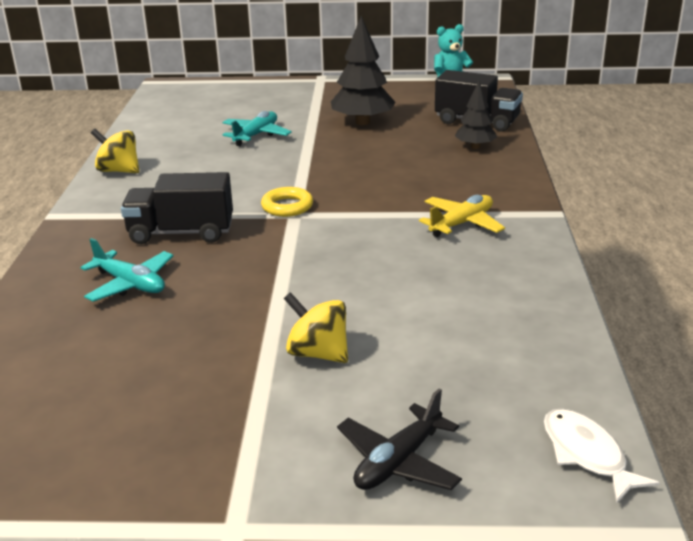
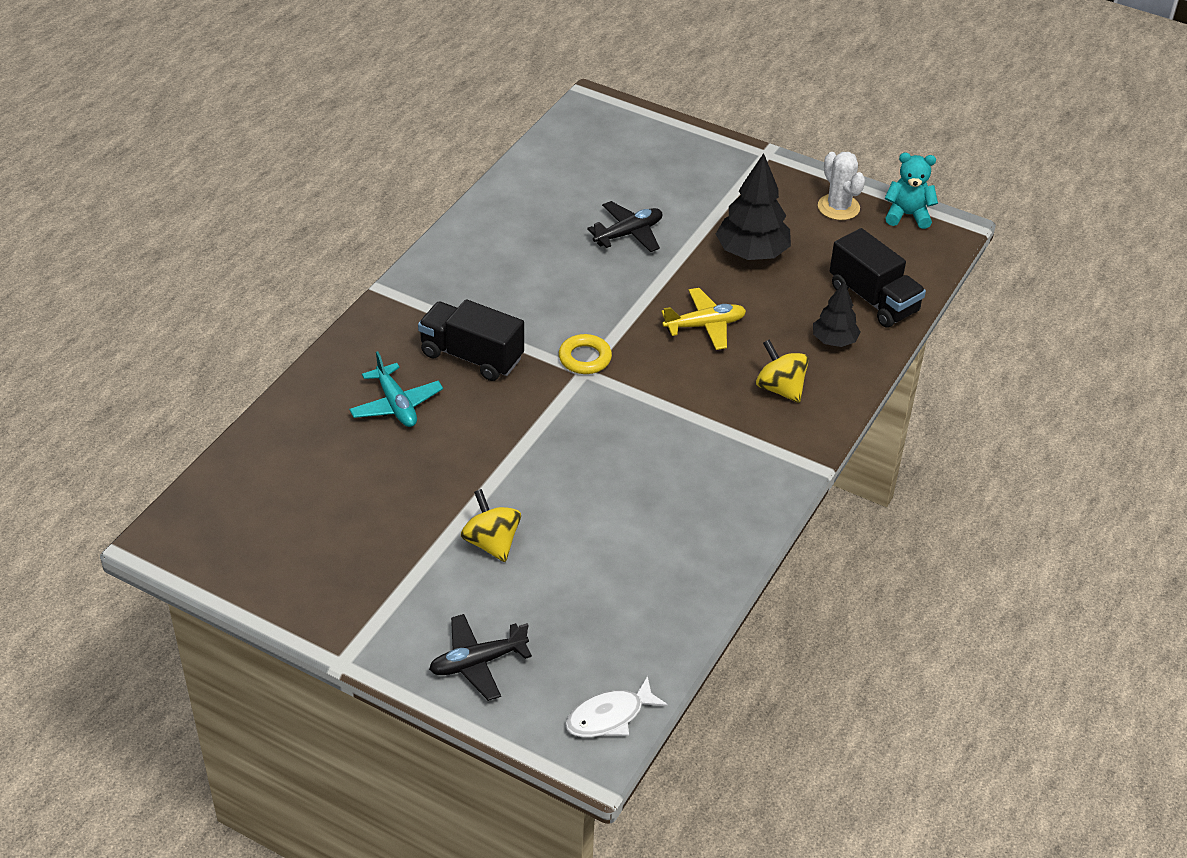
camera: 25 degrees right, 15 degrees up
(119, 171) = (466, 242): yellow spinning top -> yellow spinning top (780, 388)
(256, 135) = (628, 234): turquoise plane -> black plane
(399, 89) = (838, 207): none -> white cactus
(461, 224) = (723, 447): yellow plane -> yellow plane (704, 325)
(587, 454) = (609, 716): white fish -> white fish turned 120 degrees counterclockwise

